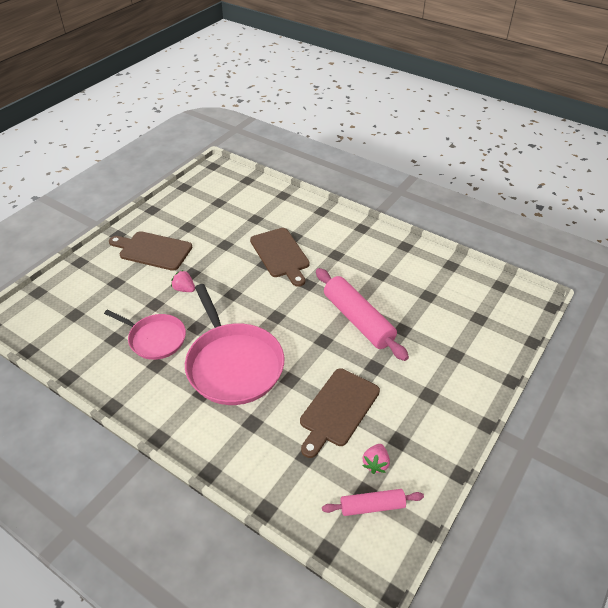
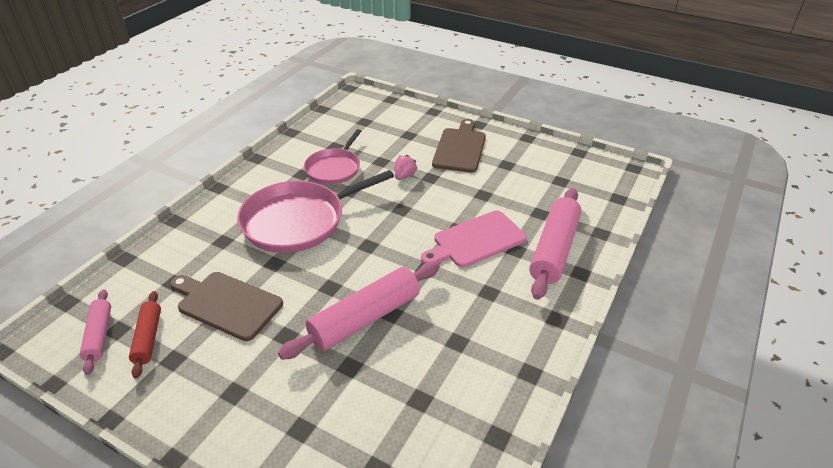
camera: 85 degrees right, 5 degrees down
(280, 254) = (476, 240): brown cutting board -> pink cutting board
(297, 218) = (554, 250): none -> pink rolling pin
(375, 464) = (148, 338): pink strawberry -> red rolling pin

